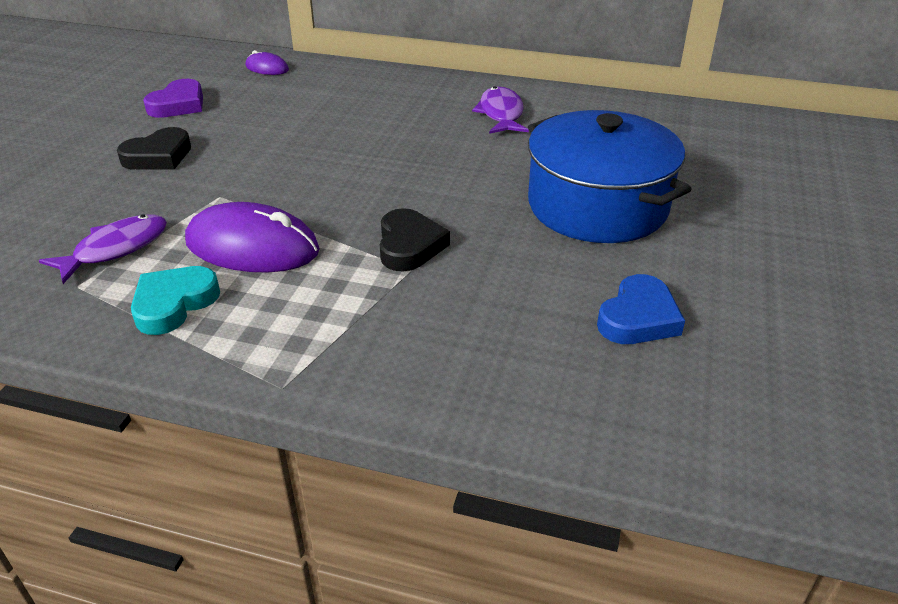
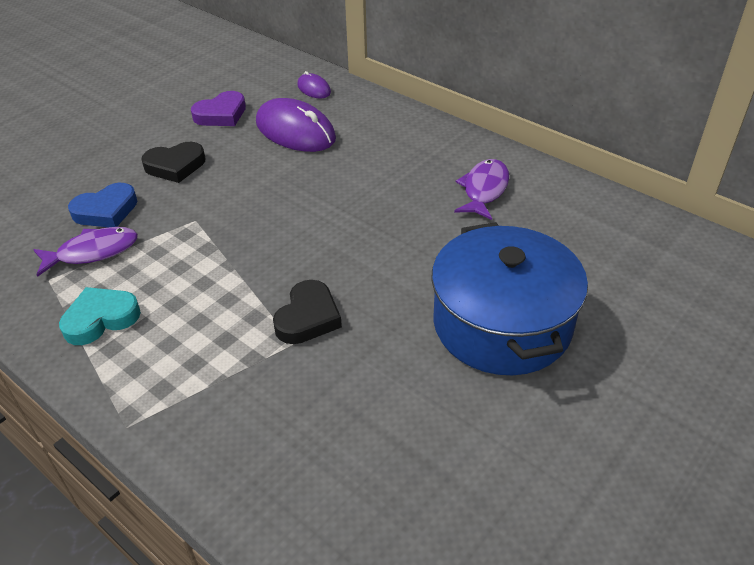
camera: 25 degrees right, 5 degrees up
(252, 246) = (188, 280): purple mouse -> purple mouse (295, 131)
(638, 318) = (452, 463): blue heart -> blue heart (106, 211)

